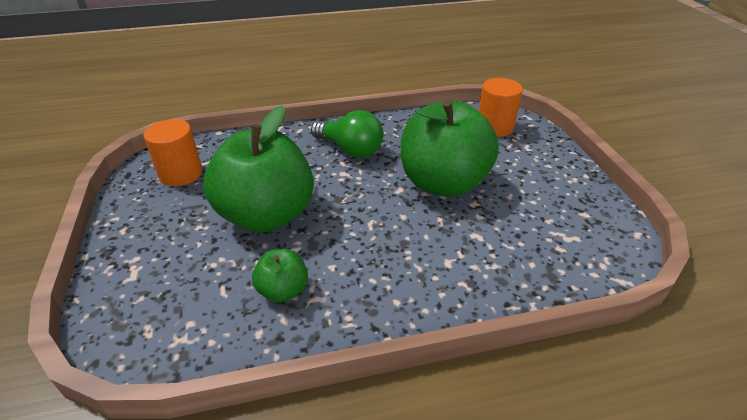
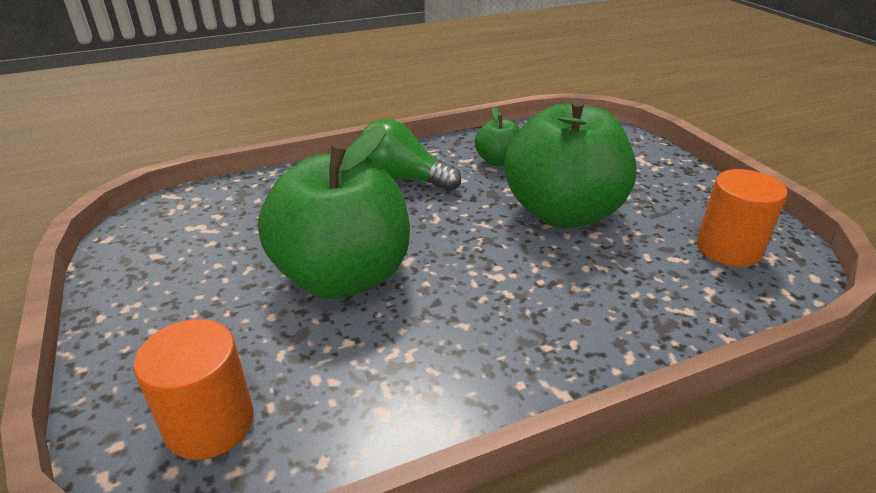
camera: 170 degrees right, 5 degrees down
(350, 149) = (507, 320): green light bulb -> green light bulb (402, 179)

